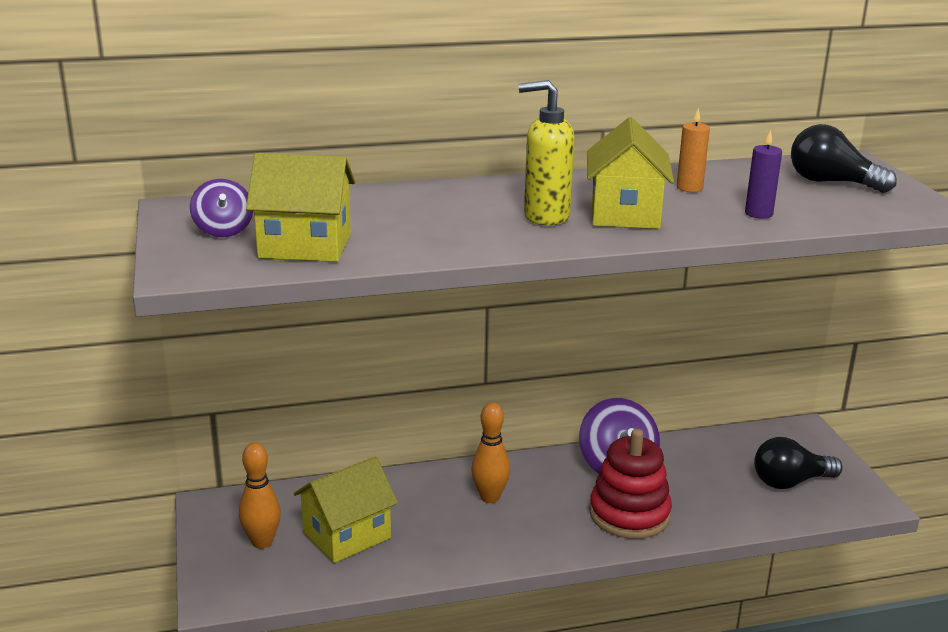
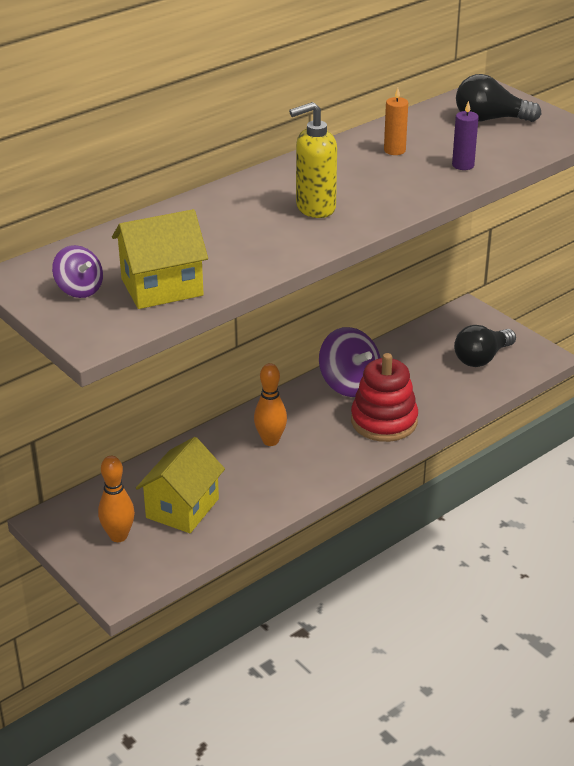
camera: 25 degrees left, 10 degrees up
(625, 214) = (370, 190): yellow house -> none

